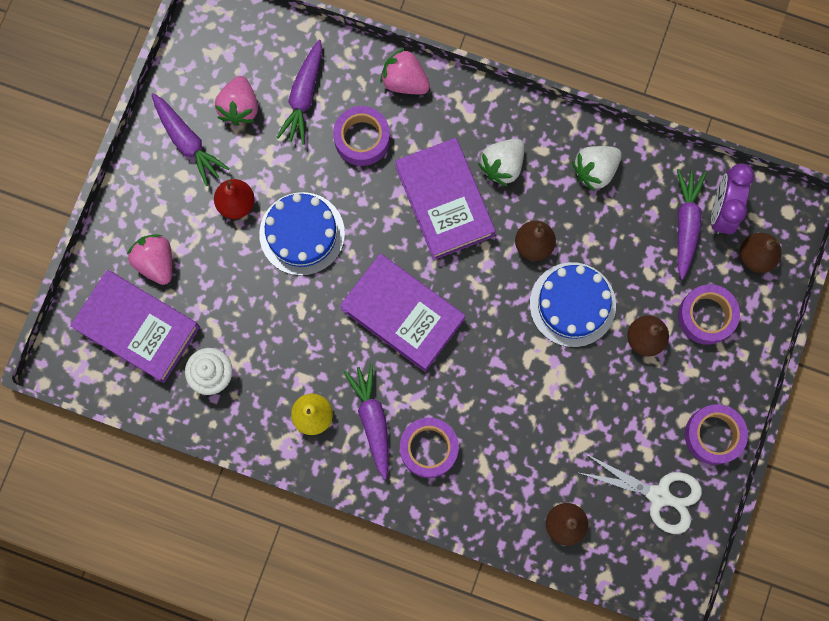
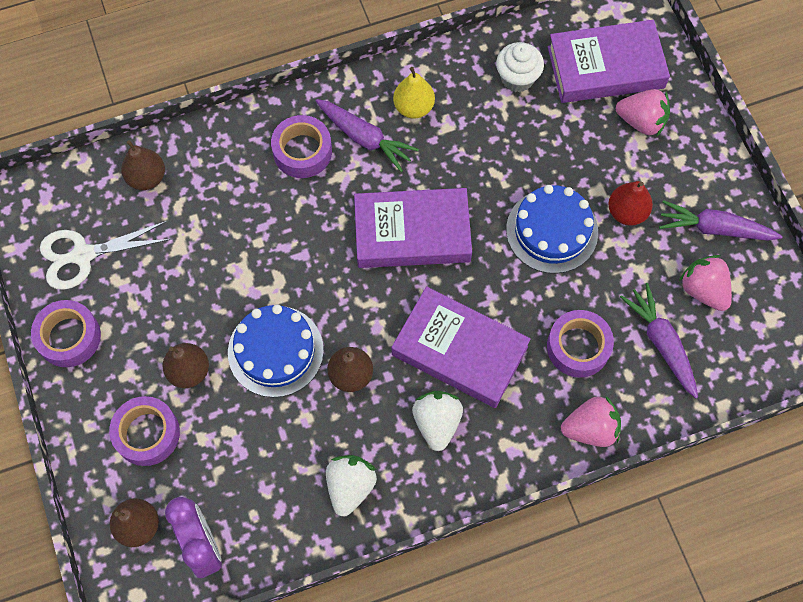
camera: 140 degrees right, 10 degrees down
(686, 224) = (227, 503): purple carrot -> none

